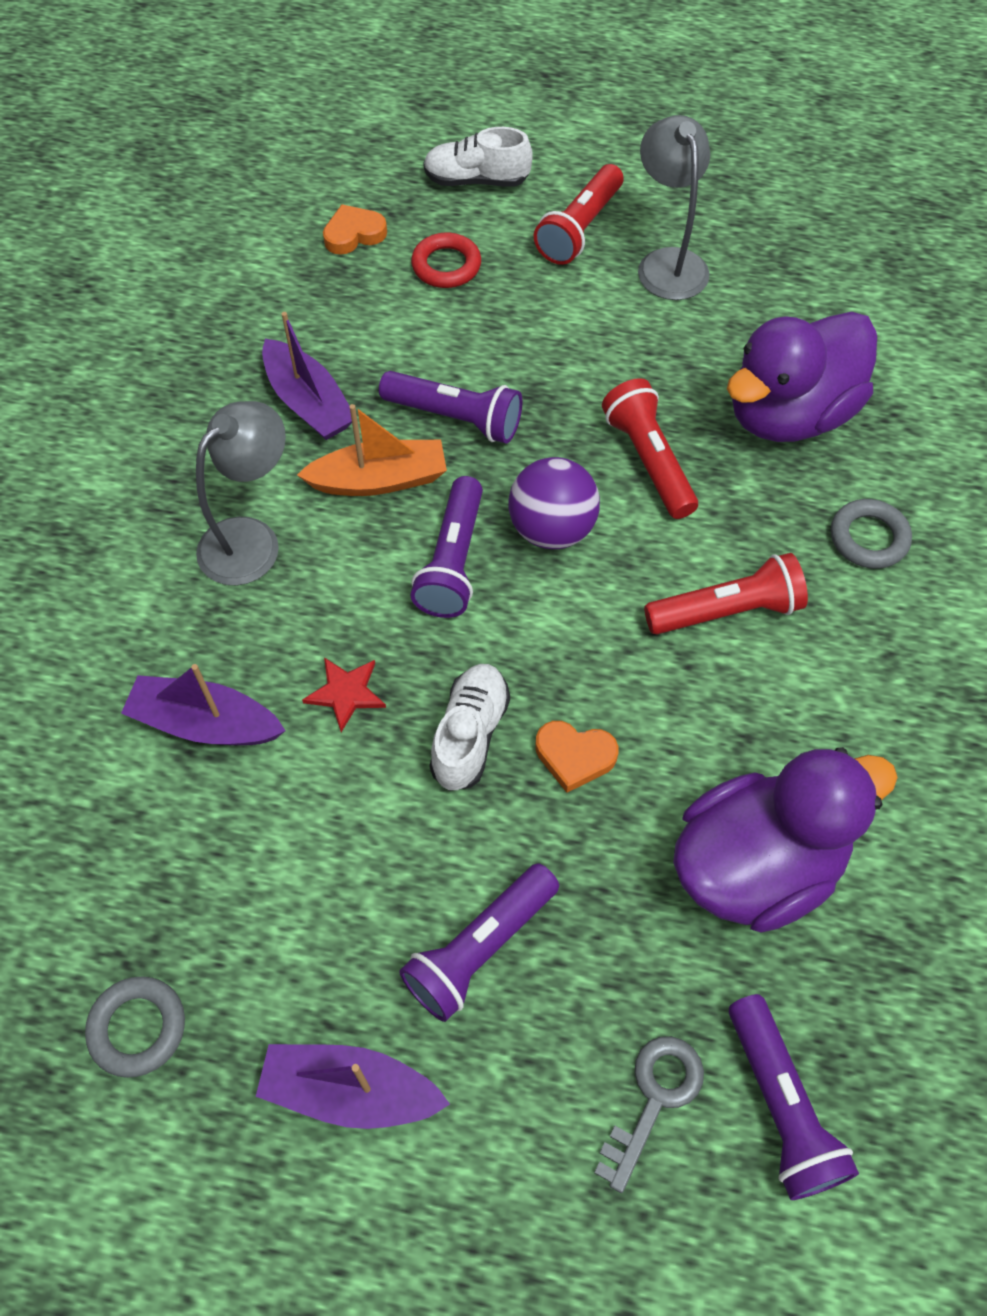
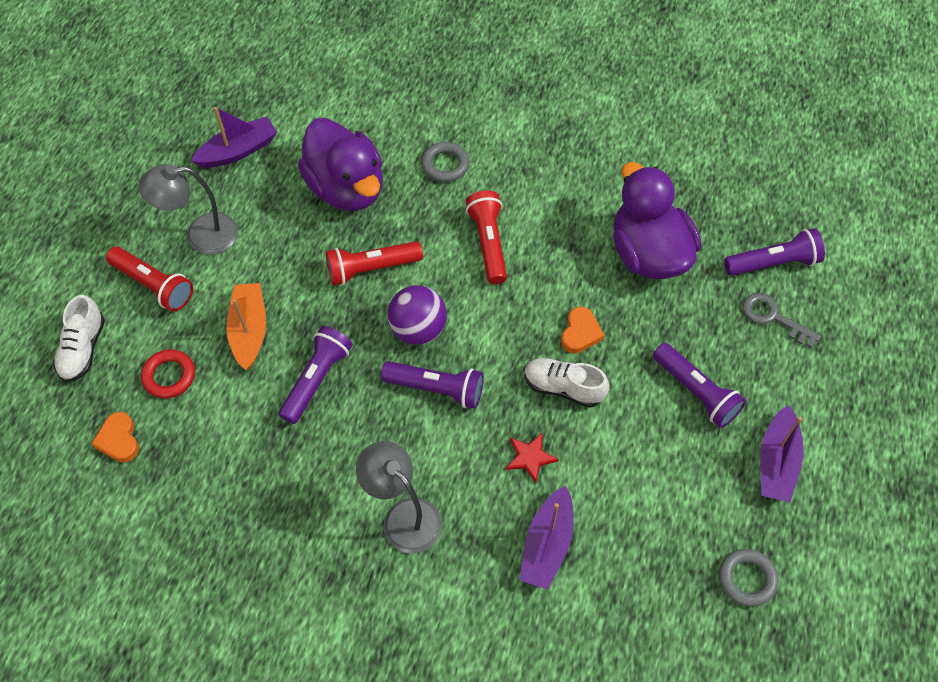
camera: 85 degrees left, 0 degrees up
(308, 403) = (286, 476): purple boat -> purple boat (238, 151)
(379, 480) = (363, 430): orange boat -> orange boat (249, 330)

